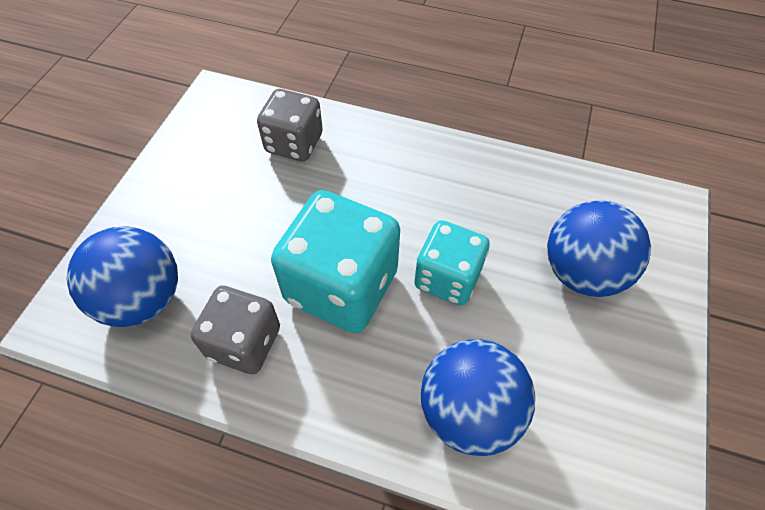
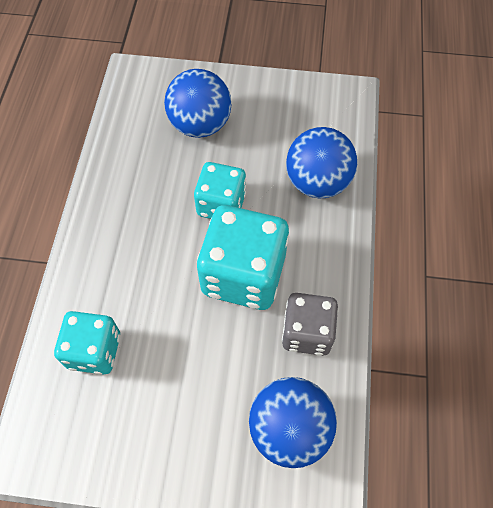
camera: 100 degrees left, 5 degrees up
(294, 143) = (94, 351): grey dice -> turquoise dice

